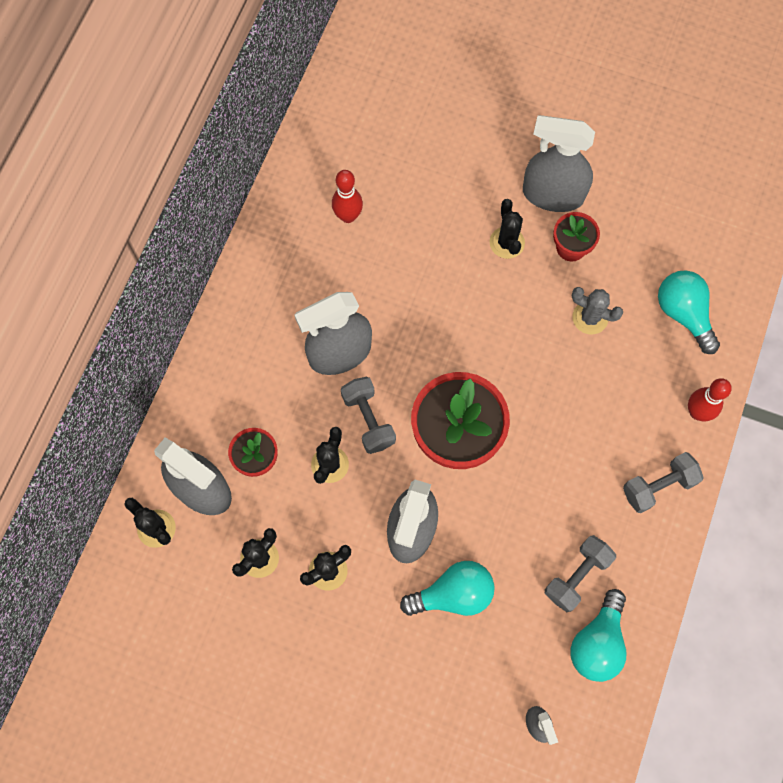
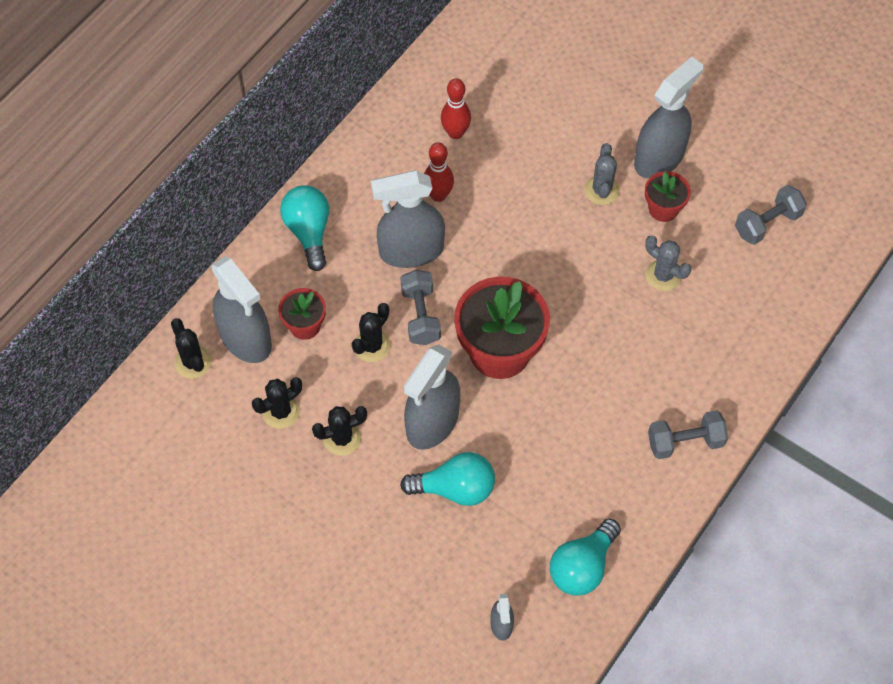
camera: 15 degrees right, 10 degrees down
(507, 243) = (601, 190): black cactus -> grey cactus
(552, 194) = (659, 157): grey spray bottle -> grey spray bottle turned 105 degrees clockwise
(577, 576) = (580, 502): grey dumbbell -> grey dumbbell (767, 223)
(683, 314) = (757, 293): turquoise light bulb -> turquoise light bulb (309, 232)
(697, 412) = (744, 385): red bowling pin -> red bowling pin (438, 195)

